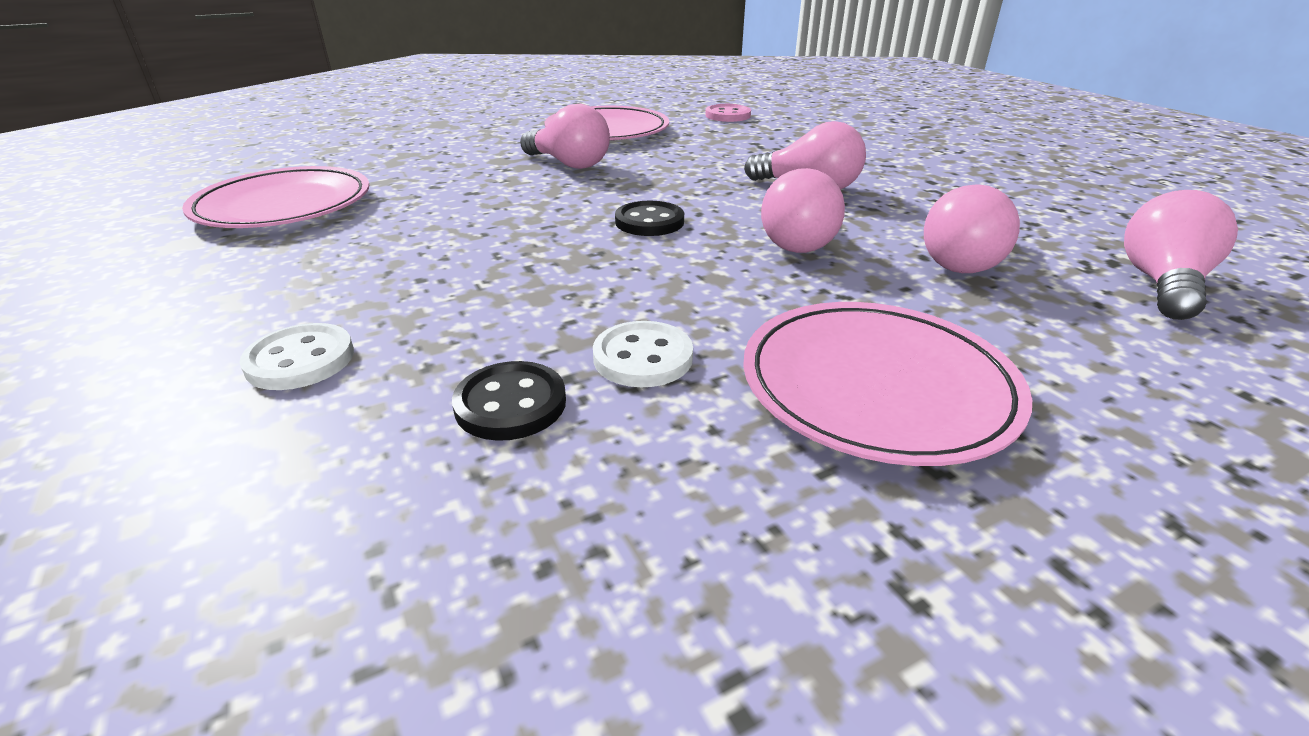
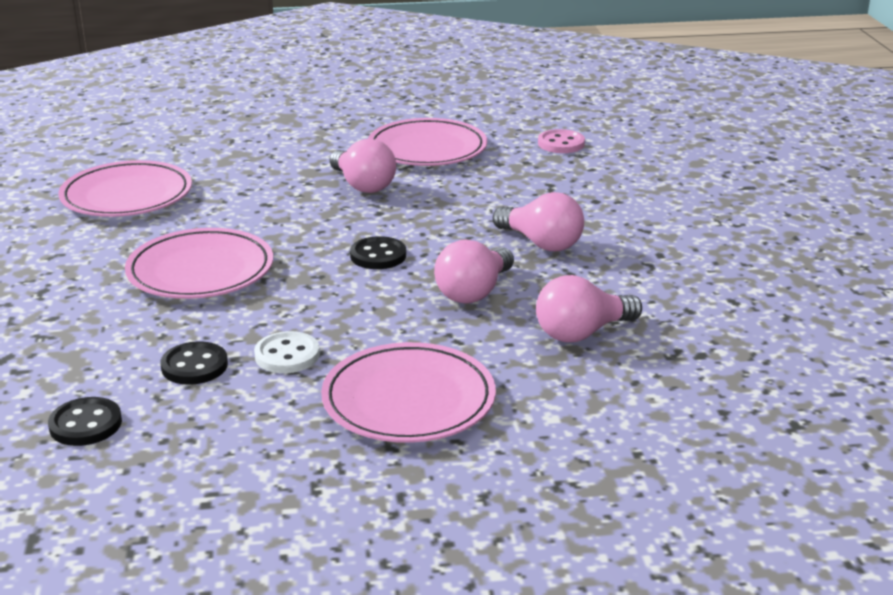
camera: 20 degrees right, 5 degrees down
(300, 360) = (96, 318): white button -> none
(360, 574) = (85, 424): none -> black button
(434, 270) = (200, 271): none -> pink plate
(1161, 284) = (708, 378): pink light bulb -> none

